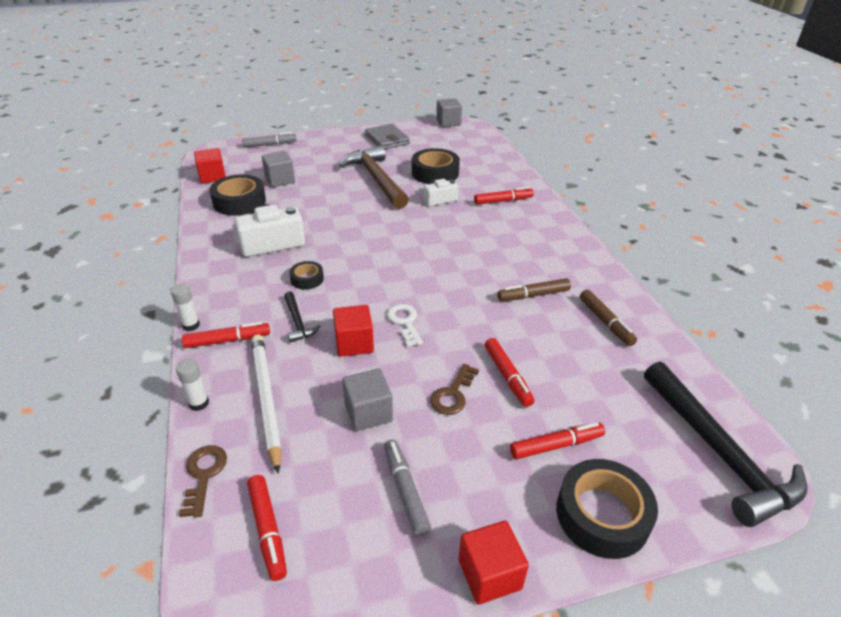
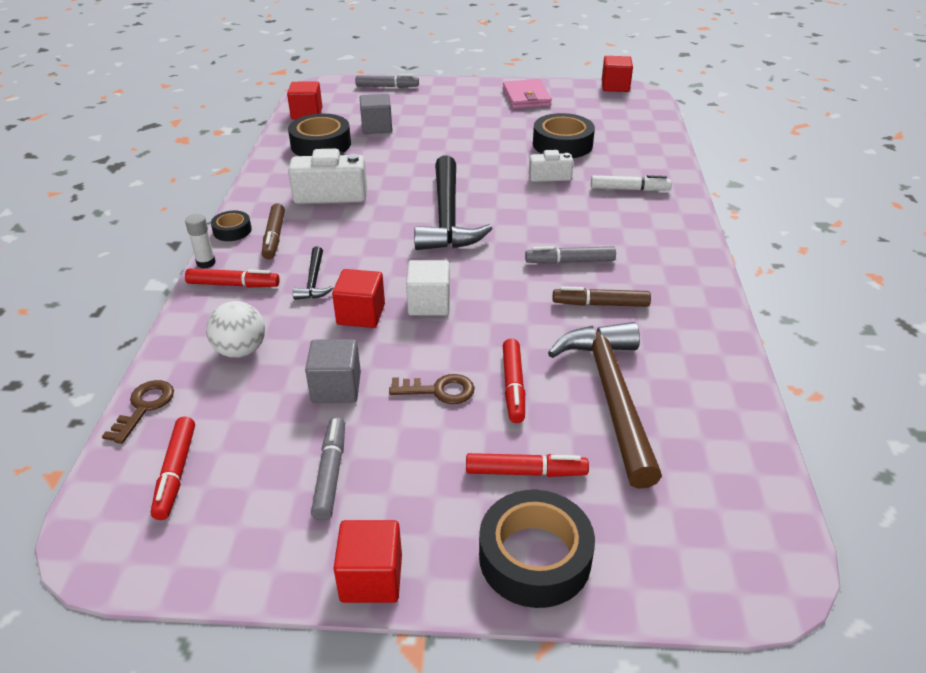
camera: 20 degrees right, 0 degrees up
(199, 403) = (174, 339): white glue stick -> none
(266, 399) = (241, 350): white pencil -> white ball
(307, 279) = (348, 238): black tape -> black tape (232, 231)
(376, 179) = (487, 141): brown hammer -> brown hammer (612, 395)
(387, 139) = (526, 97): grey wallet -> pink wallet
(405, 322) = (429, 304): white key -> white cube
(448, 122) = (615, 86): grey cube -> red cube
(453, 394) = (439, 390): brown key -> brown key turned 135 degrees counterclockwise
(492, 266) = (570, 262): none -> grey marker
(503, 201) = (629, 189): red marker -> white marker
(605, 322) = (675, 353): brown marker -> brown marker (274, 237)
(718, 452) = (727, 532): black hammer -> black hammer (447, 217)

